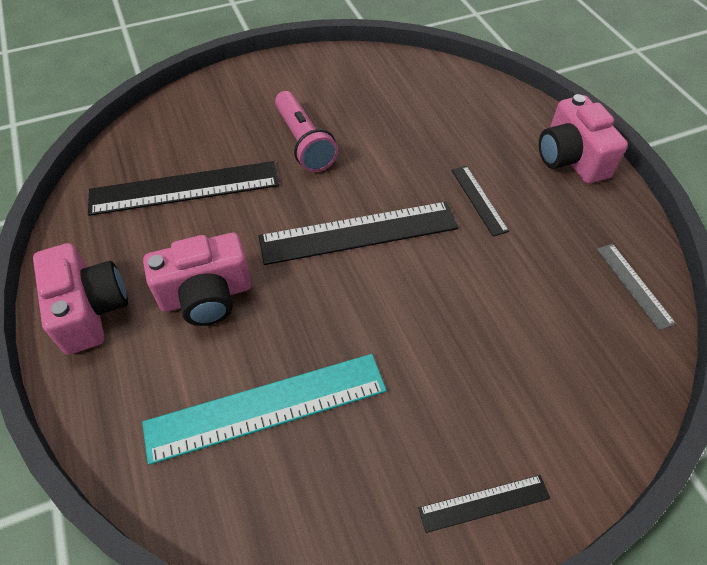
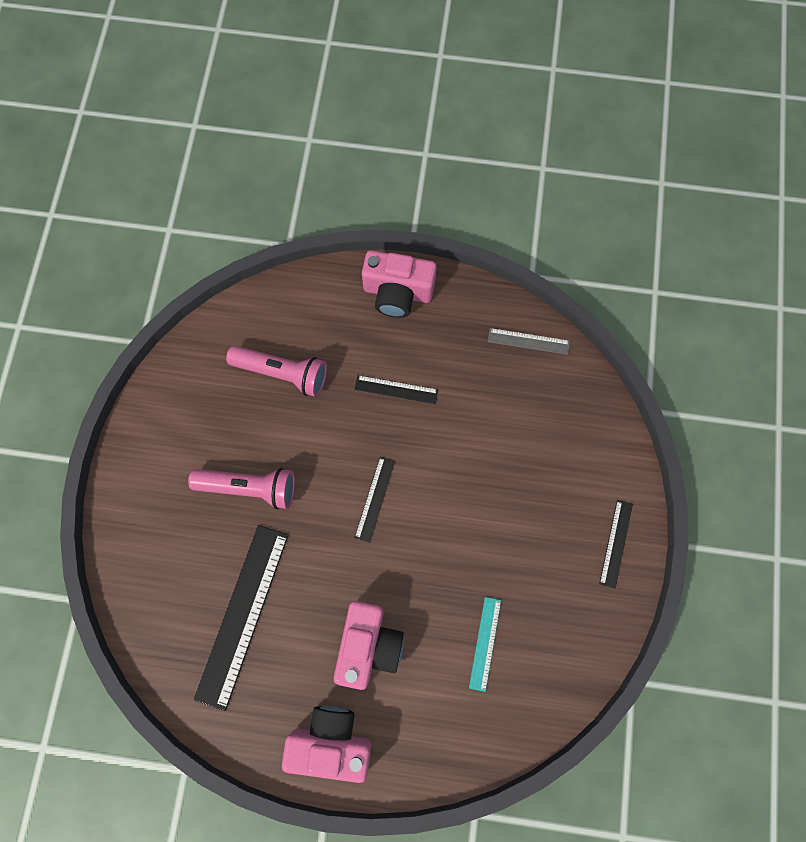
camera: 60 degrees left, 20 degrees up
(266, 407) = (485, 643): turquoise ruler -> turquoise ruler, size x0.50
(358, 232) = (375, 499): black ruler -> black ruler, size x0.50
(422, 118) = (282, 373): none -> pink flashlight

